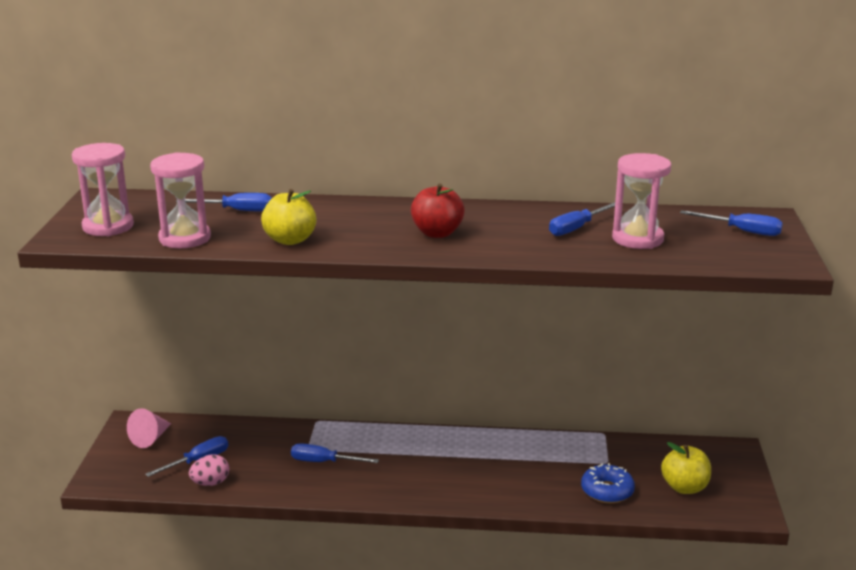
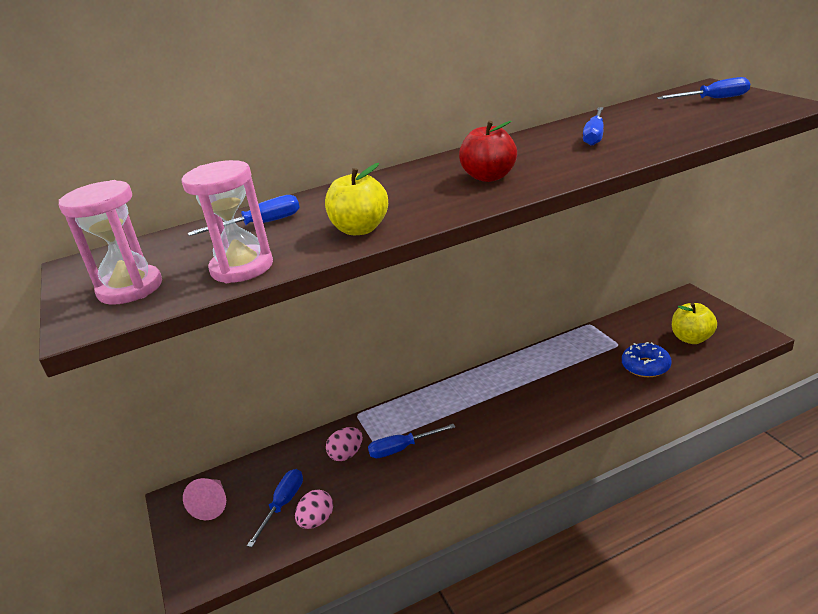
camera: 25 degrees left, 5 degrees up
(278, 447) = (346, 454): none -> pink egg
(637, 239) = (655, 127): pink hourglass -> none

